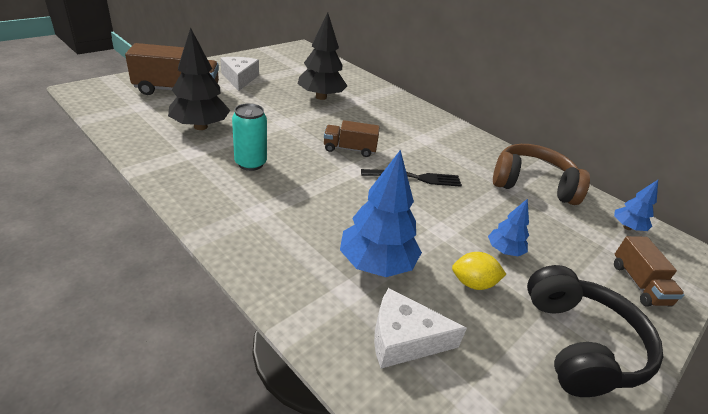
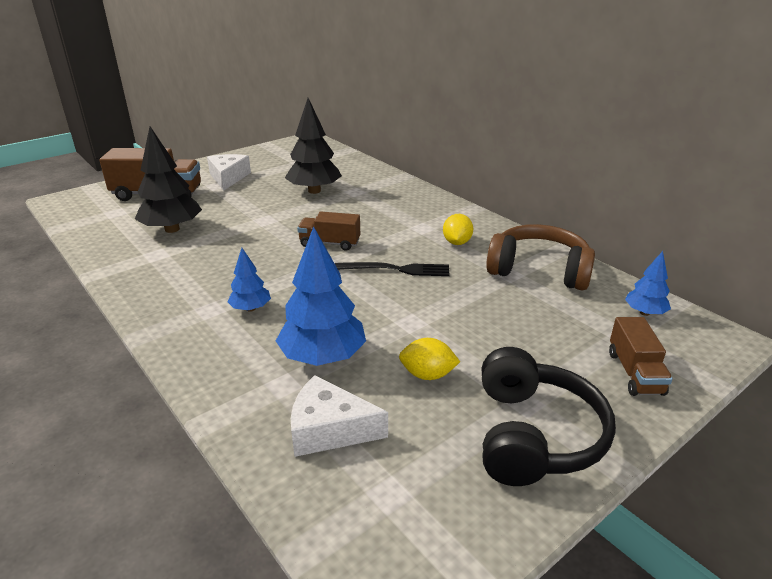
camera: 10 degrees right, 5 degrees down
(250, 163) = (215, 263): turquoise can -> none
(457, 154) = (457, 242): none -> yellow lemon
(504, 251) = (477, 341): blue tree -> blue tree (251, 308)

